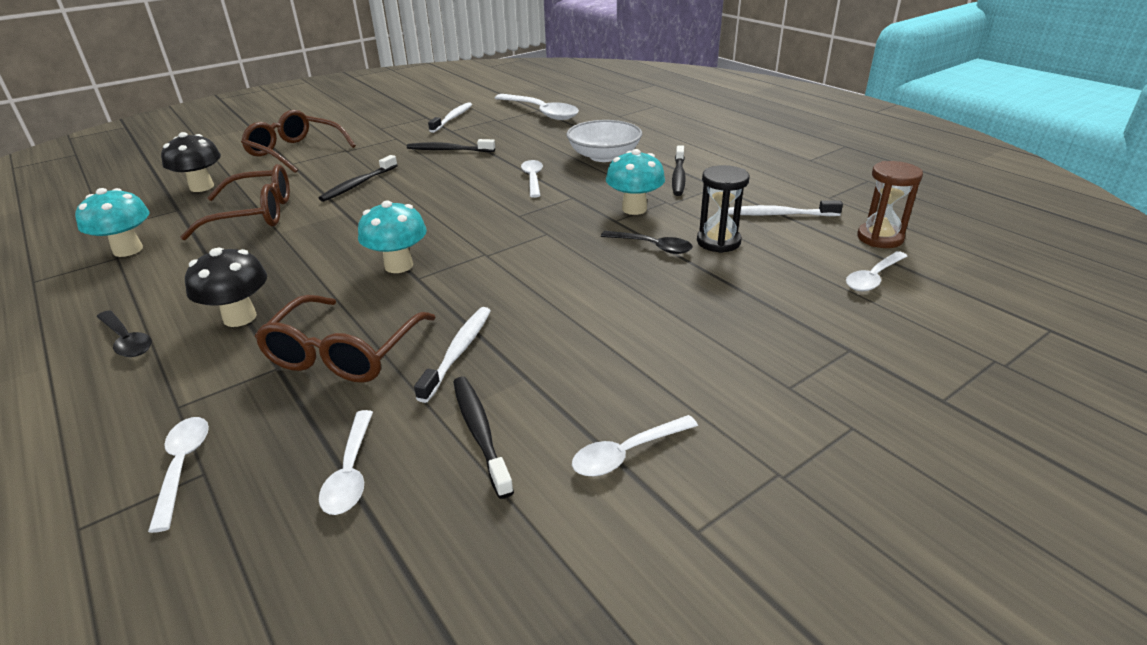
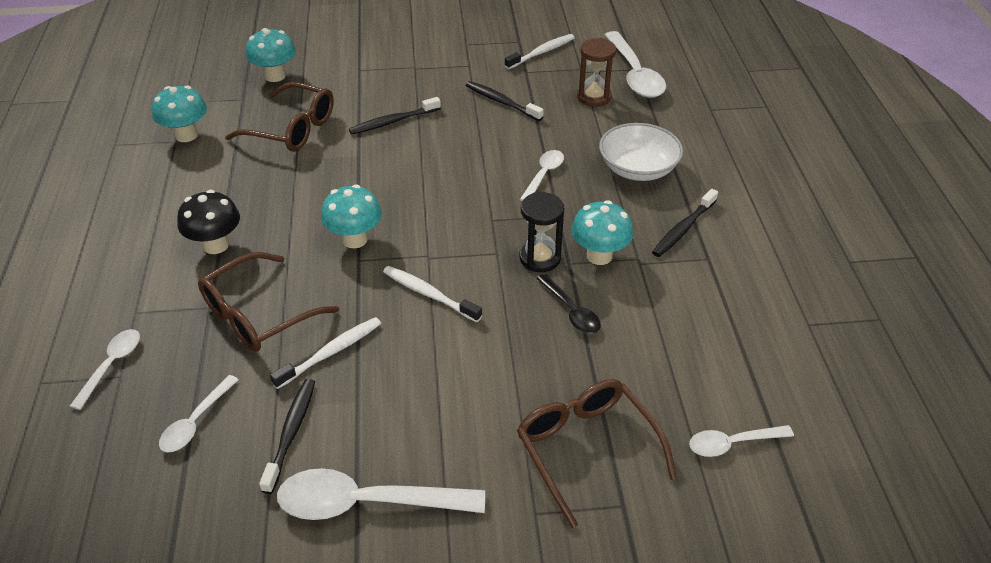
camera: 30 degrees right, 10 degrees up
(126, 340) = (138, 234): black spoon -> none
(202, 187) = (275, 76): black mushroom -> turquoise mushroom
(295, 152) = (372, 54): brown glasses -> brown glasses (586, 449)
(627, 453) = (368, 503): white spoon -> white spoon, size x1.79
(718, 242) = (635, 332): black hourglass -> black hourglass (540, 258)
(778, 214) = (729, 324): white toothbrush -> white toothbrush (429, 294)
(880, 238) = (797, 400): brown hourglass -> brown hourglass (594, 97)

